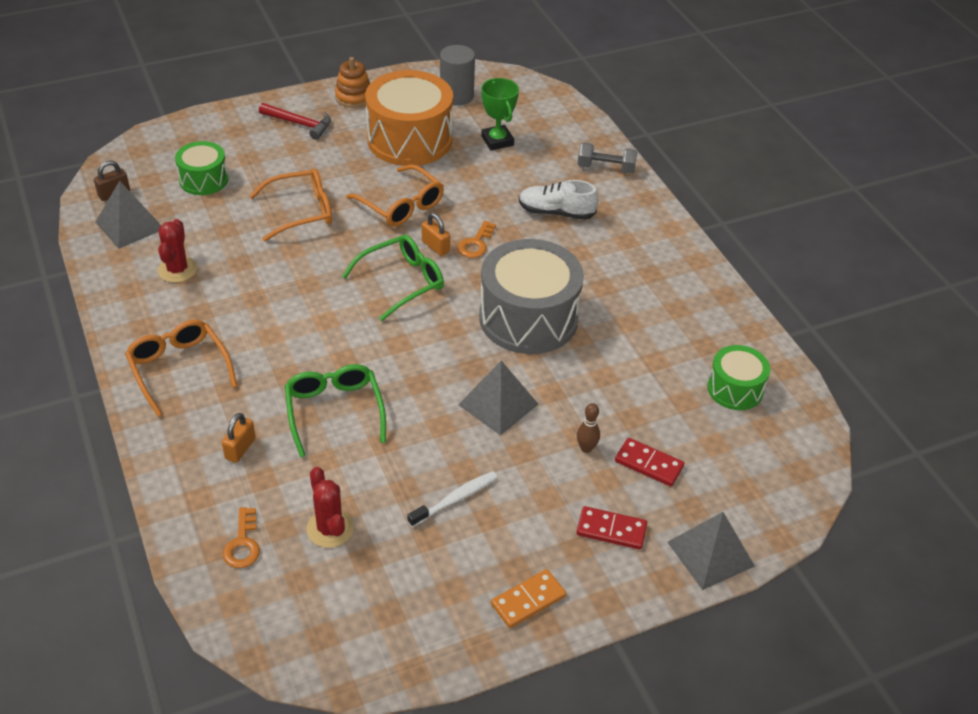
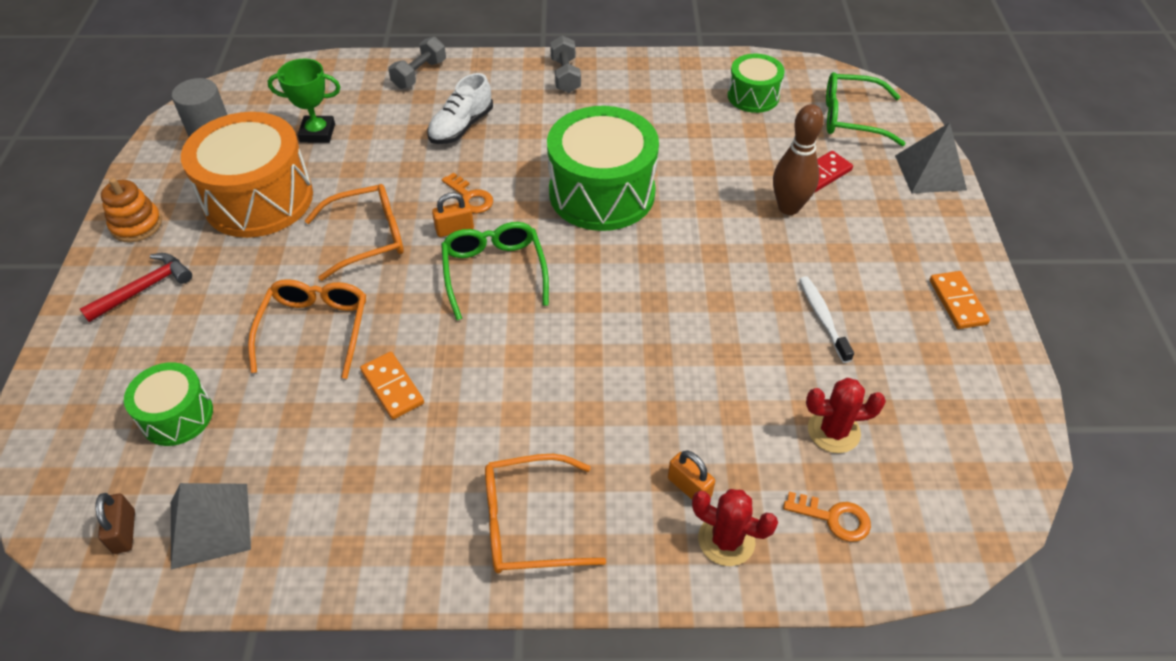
camera: 65 degrees left, 5 degrees up
(177, 270) = (340, 486): red cactus -> red cactus (726, 540)
(267, 266) = (392, 387): none -> orange domino
(334, 412) = (666, 384): green glasses -> green glasses (852, 118)
(498, 404) = (709, 250): grey pyramid -> none
(528, 318) = (602, 193): grey drum -> green drum
(586, 448) = (789, 207): brown bowling pin -> brown bowling pin, size x1.91
(611, 530) = (889, 222): red domino -> none
(669, 253) = (565, 75): none -> grey dumbbell

